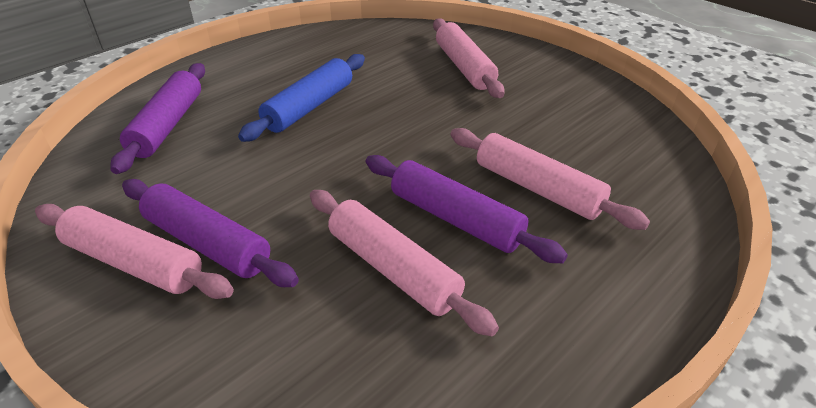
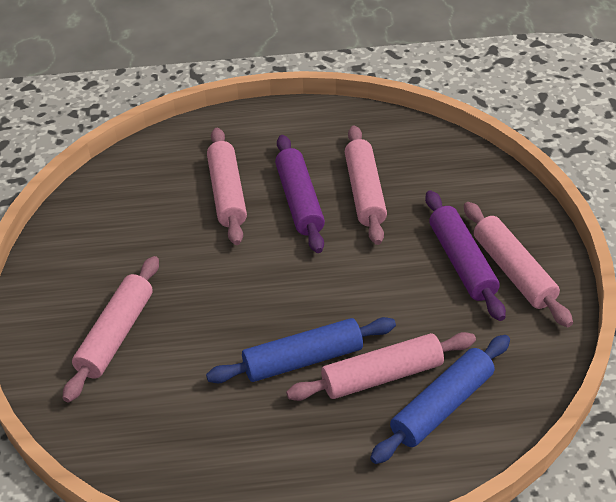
camera: 140 degrees left, 5 degrees up
(168, 125) = (442, 406): purple rolling pin -> blue rolling pin
(233, 122) = (382, 376): none -> pink rolling pin

